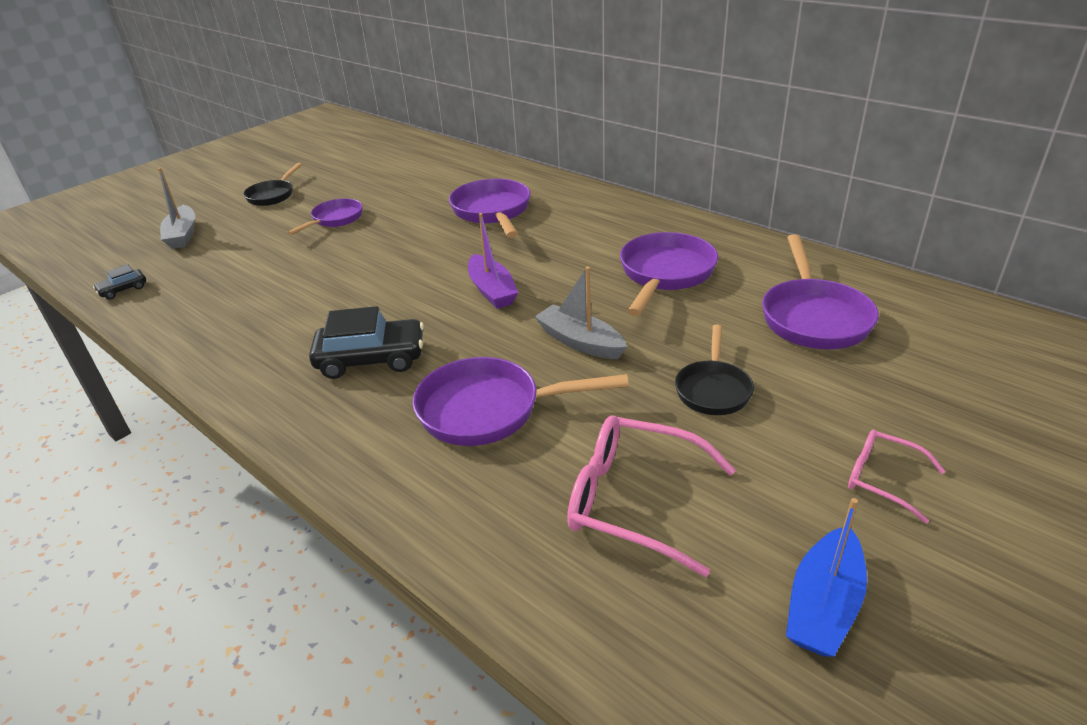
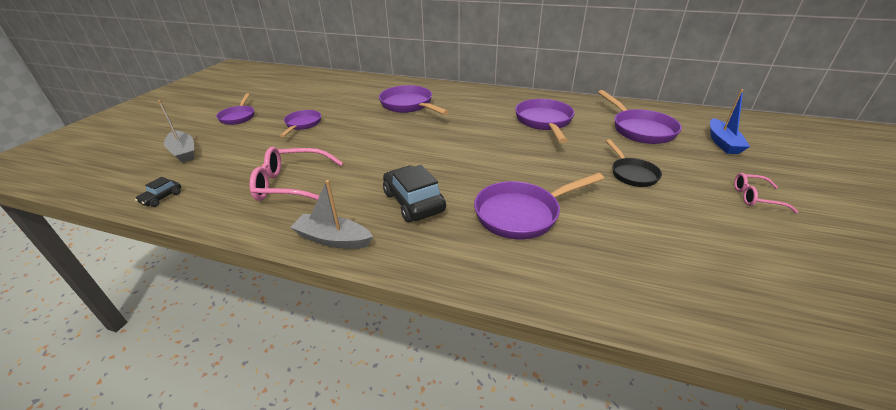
camera: 25 degrees left, 0 degrees up
(273, 195) = (238, 117): black pan -> purple pan
(371, 359) = (414, 202): black car -> black car turned 90 degrees counterclockwise
(492, 290) = (453, 147): purple boat -> none
(580, 342) = (535, 165): grey boat -> grey boat (333, 239)
(632, 500) = (656, 242): pink glasses -> pink glasses (291, 185)
(823, 604) = (802, 267): blue boat -> blue boat (722, 143)

